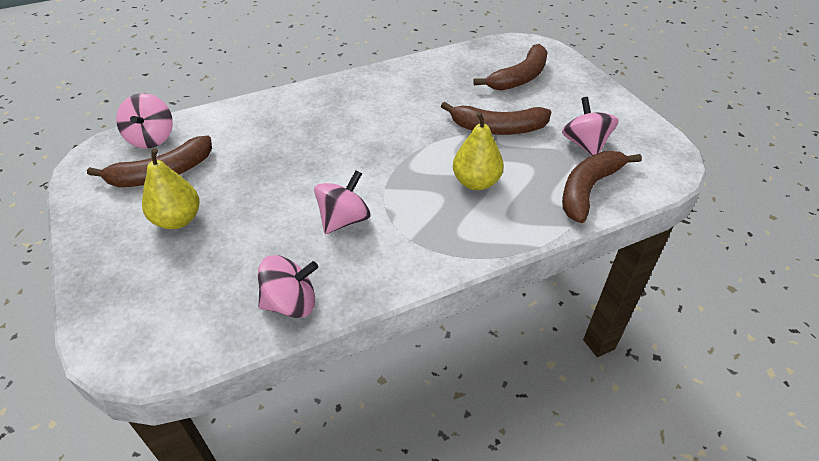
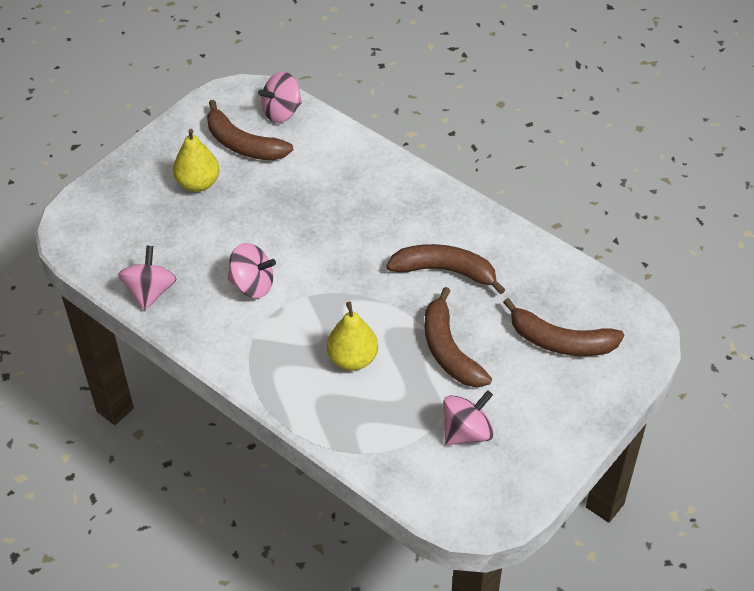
camera: 65 degrees right, 5 degrees up
(291, 303) = (150, 292): pink spinning top -> pink spinning top turned 135 degrees counterclockwise
(588, 189) = (392, 450): brown banana -> brown banana (445, 271)

